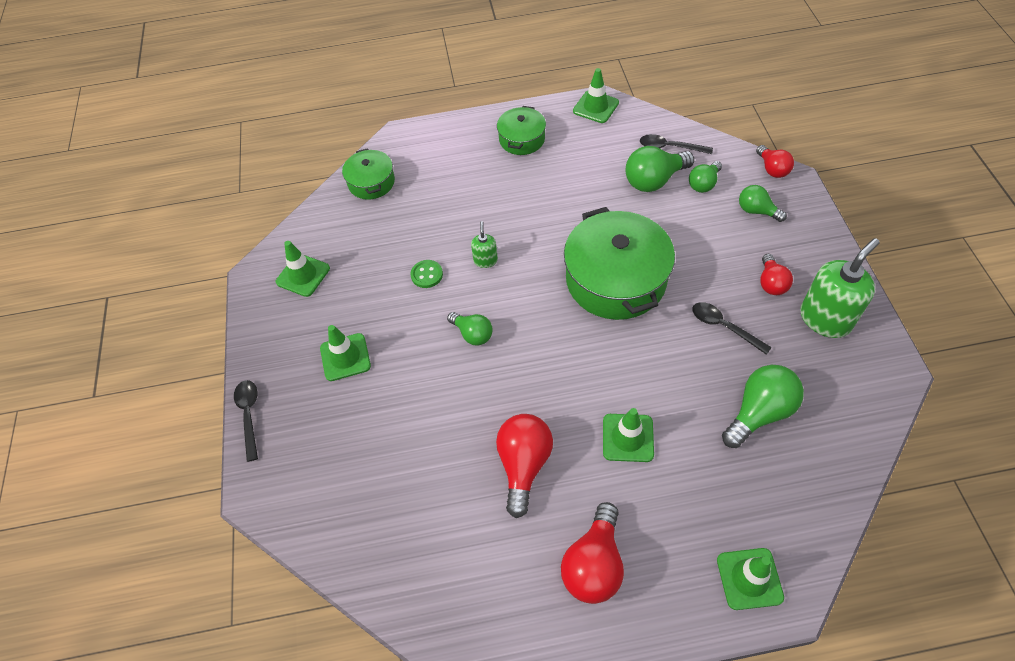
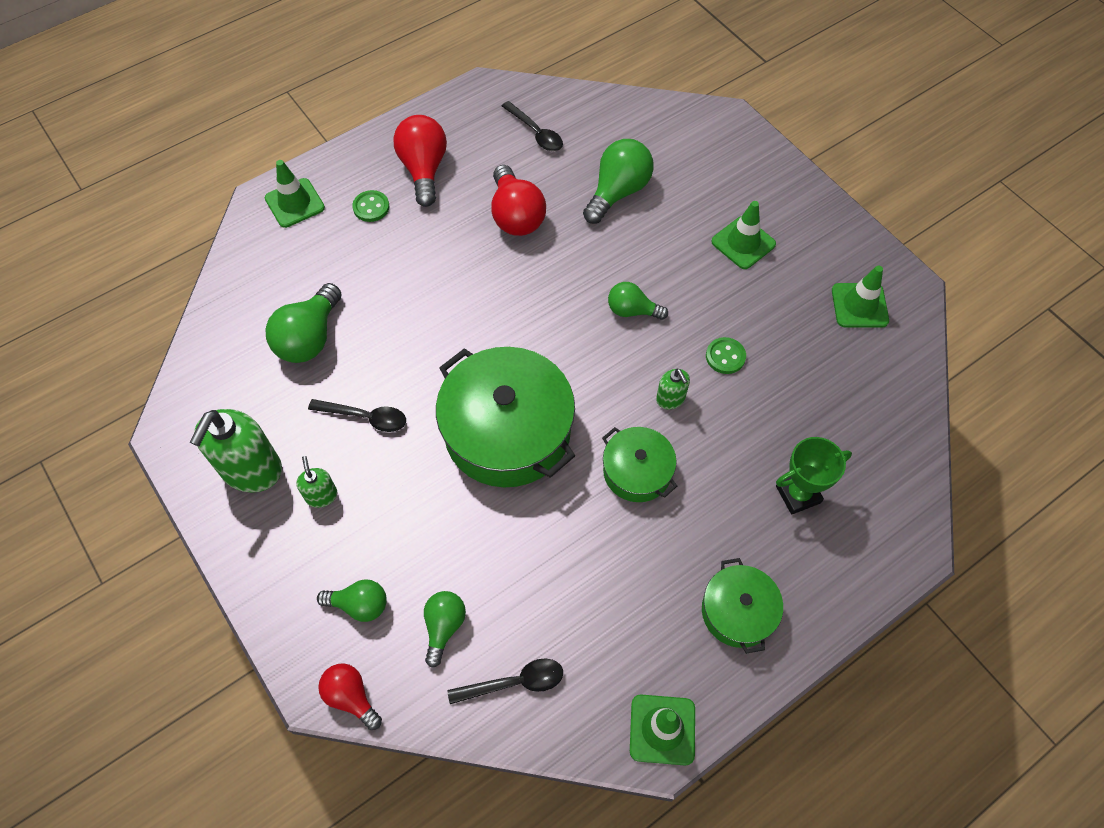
camera: 150 degrees right, 5 degrees up
(249, 415) = (788, 166): black spoon -> black spoon (536, 133)
(371, 182) = (887, 454): green pot -> green pot (637, 471)
(443, 180) = (798, 494): none -> green trophy
(628, 438) = (431, 270): green traffic cone -> none
(654, 180) = (515, 606): green light bulb -> green light bulb (618, 192)
(666, 537) = (371, 207): none -> green button
(771, 283) = (321, 495): red light bulb -> green soap dispenser

